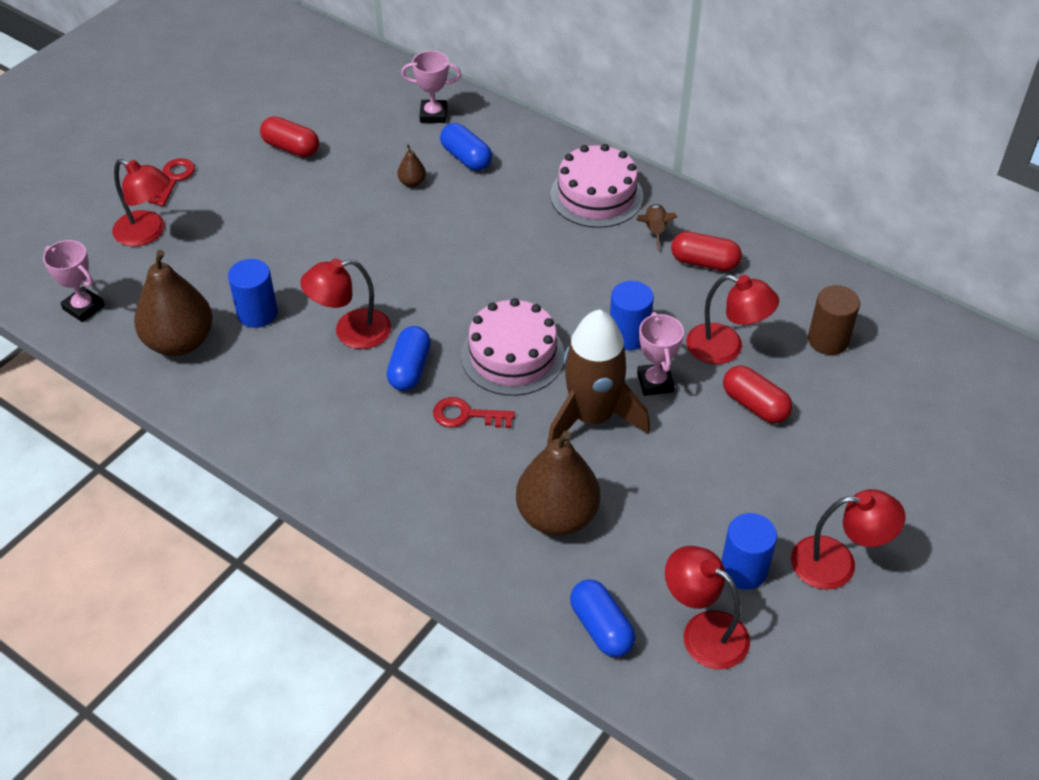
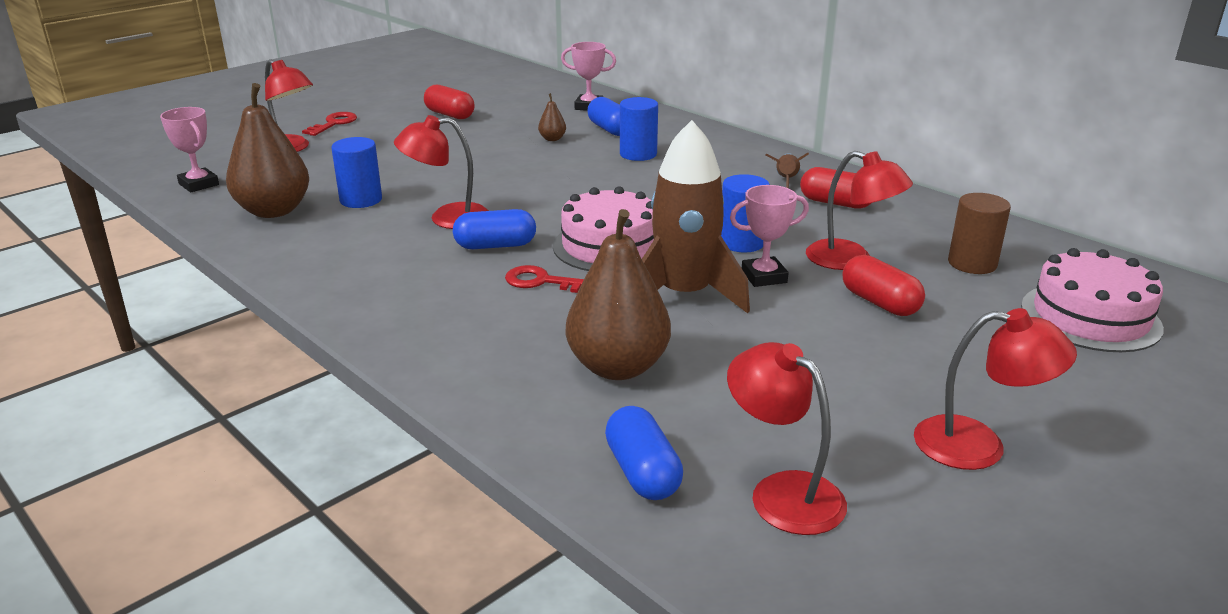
camera: 10 degrees right, 20 degrees down
(409, 369) = (495, 246): blue capsule -> blue capsule turned 60 degrees clockwise
(596, 195) = (731, 157): pink cake -> pink cake (1090, 317)
(655, 382) = (764, 276): pink trophy -> pink trophy turned 75 degrees clockwise
(743, 570) = (847, 438): blue cylinder -> blue cylinder (638, 154)

